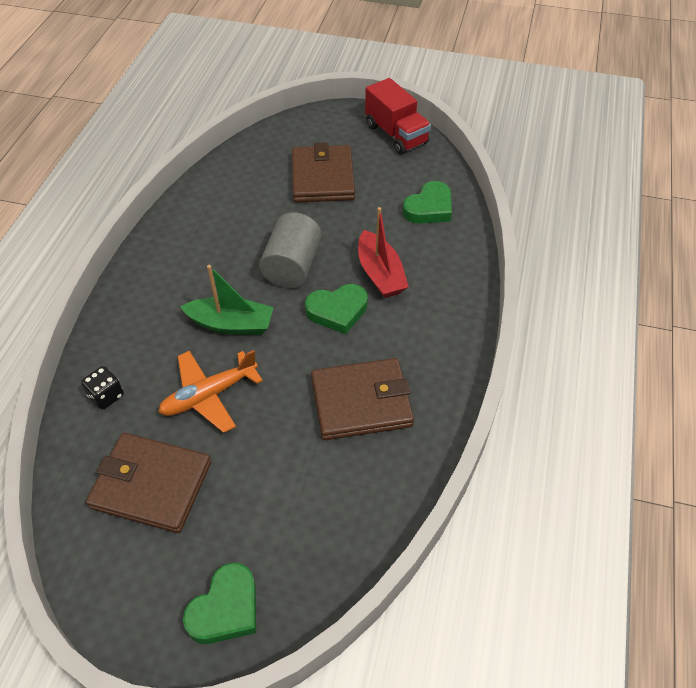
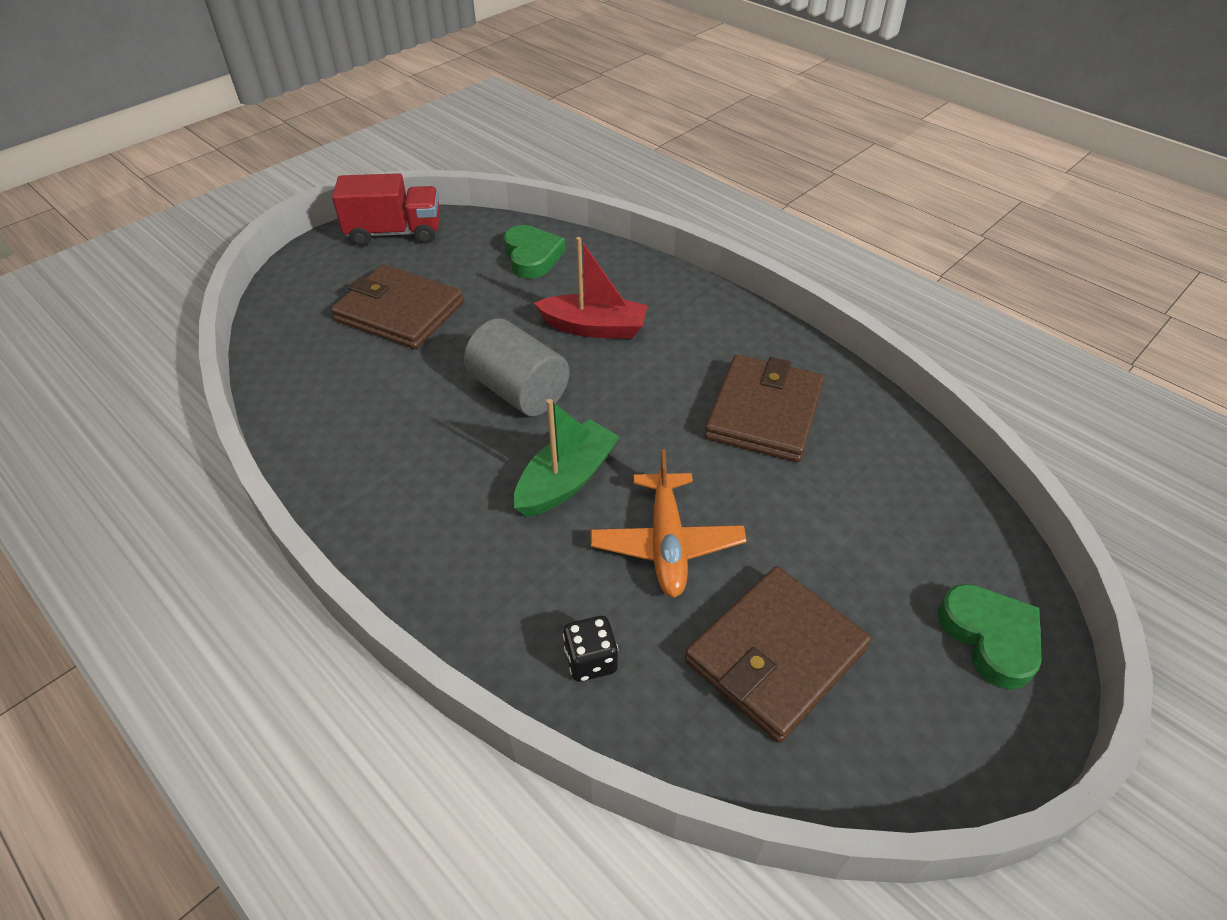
camera: 60 degrees left, 5 degrees down
(337, 311) = (621, 381): green heart -> none

